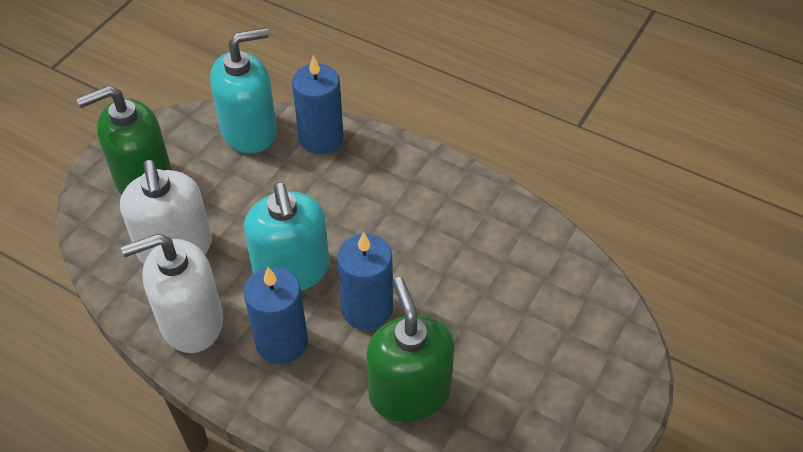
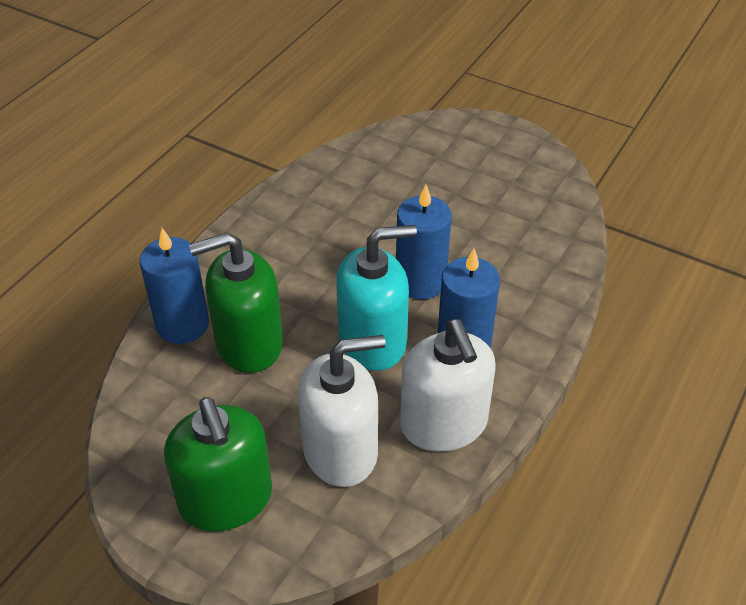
camera: 90 degrees left, 5 degrees down
(249, 131) = (157, 393): turquoise soap dispenser -> none
(409, 392) = (509, 252): green soap dispenser -> green soap dispenser (249, 343)

